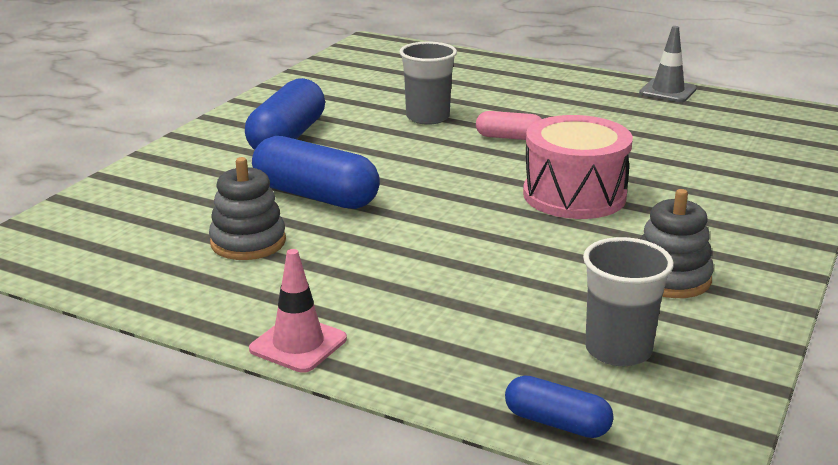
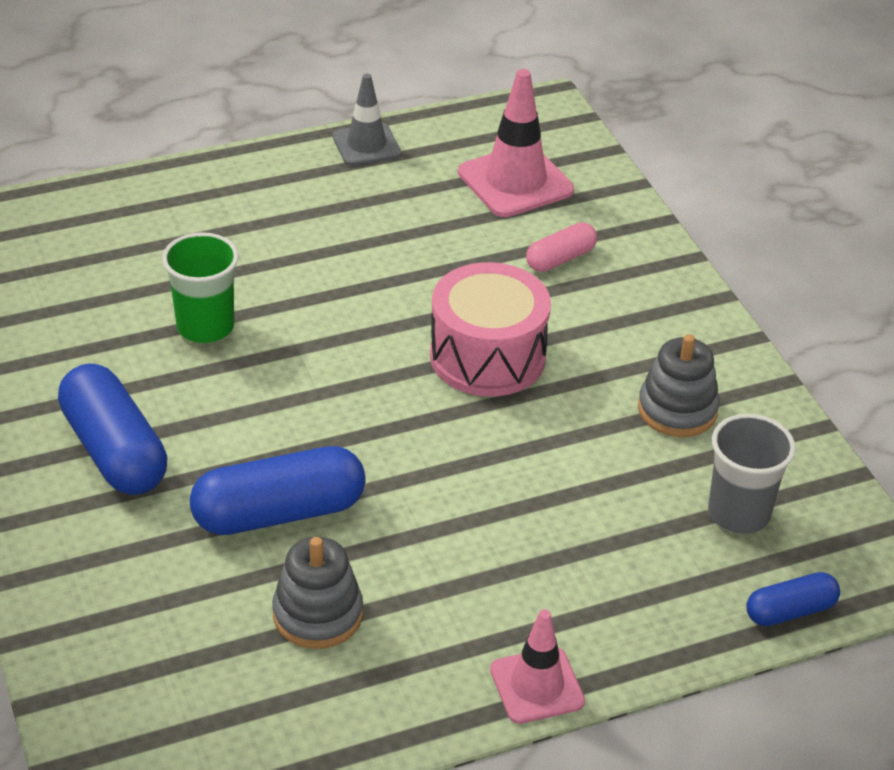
camera: 50 degrees left, 15 degrees up
(427, 117) = (205, 327): grey cup -> green cup
(509, 137) = (325, 309): pink capsule -> pink capsule (560, 259)
(747, 137) = (515, 182): none -> pink traffic cone

